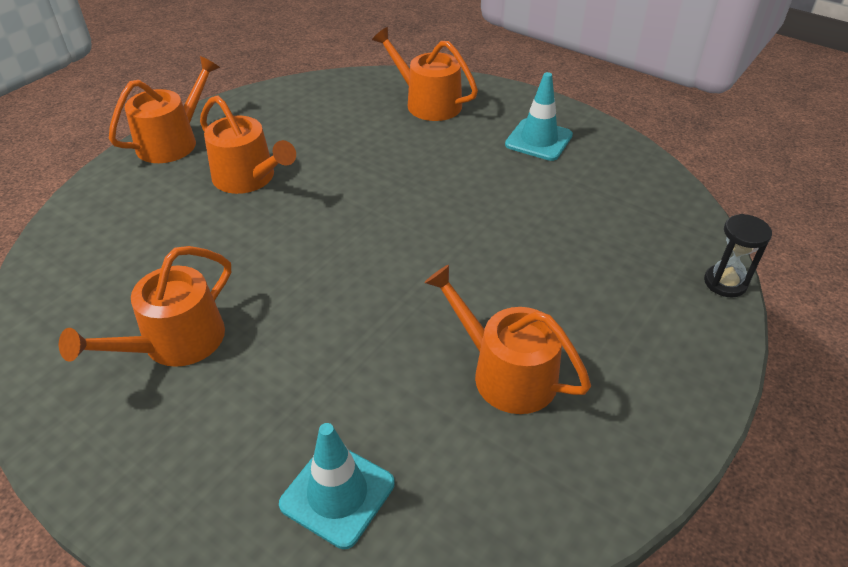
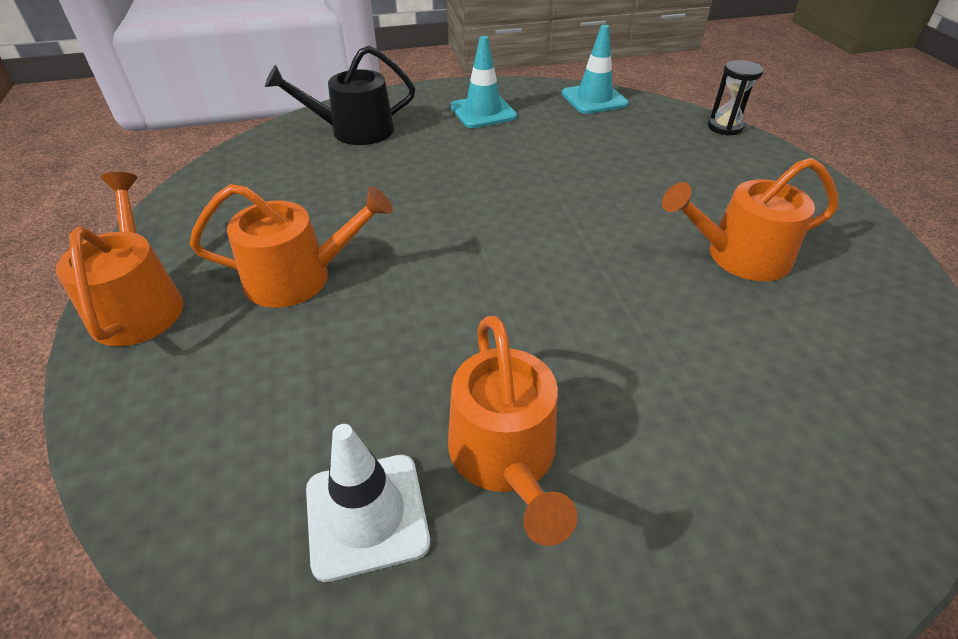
camera: 50 degrees left, 0 degrees up
(95, 311) = (367, 515): none -> white traffic cone
(337, 494) = (822, 422): turquoise traffic cone -> turquoise traffic cone (594, 99)
(428, 103) = (354, 131): orange watering can -> black watering can

